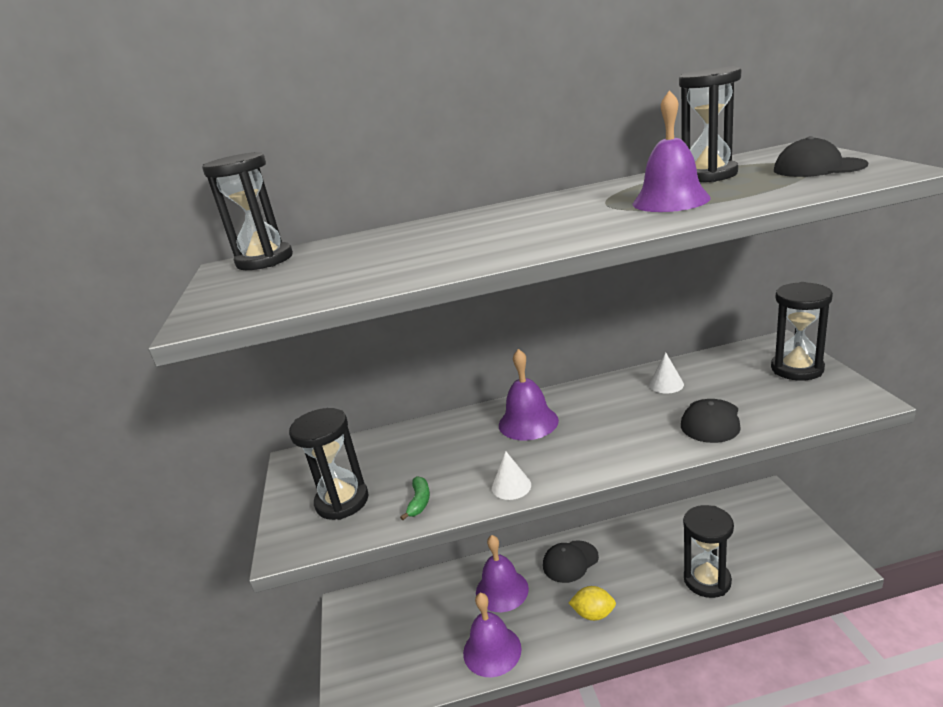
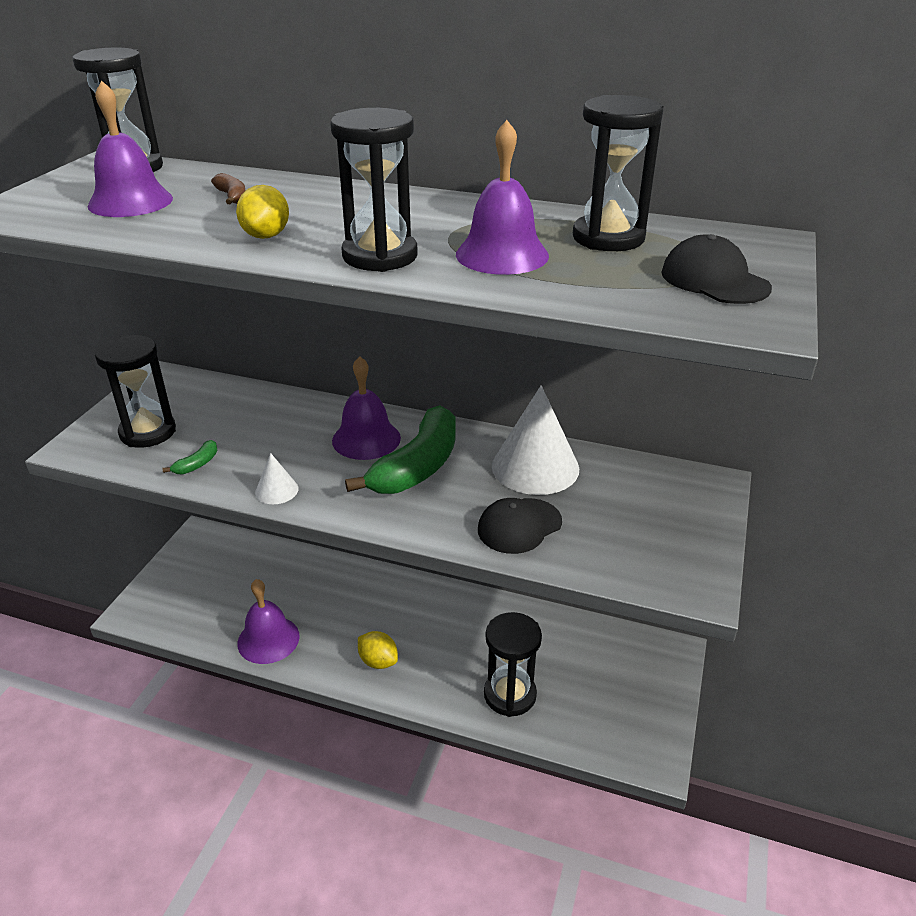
camera: 25 degrees right, 10 degrees up
(397, 244) = (232, 197): none -> brown banana
(484, 248) = (266, 236): none -> yellow lemon
(502, 590) = (326, 595): purple bell -> purple bell (130, 202)
(570, 561) = (408, 604): black cap -> none
(590, 421) = (417, 466): none -> green banana
(666, 384) = (535, 467): white cone -> white cone, size x2.12
(797, 369) = (685, 520): black hourglass -> black hourglass (380, 256)

